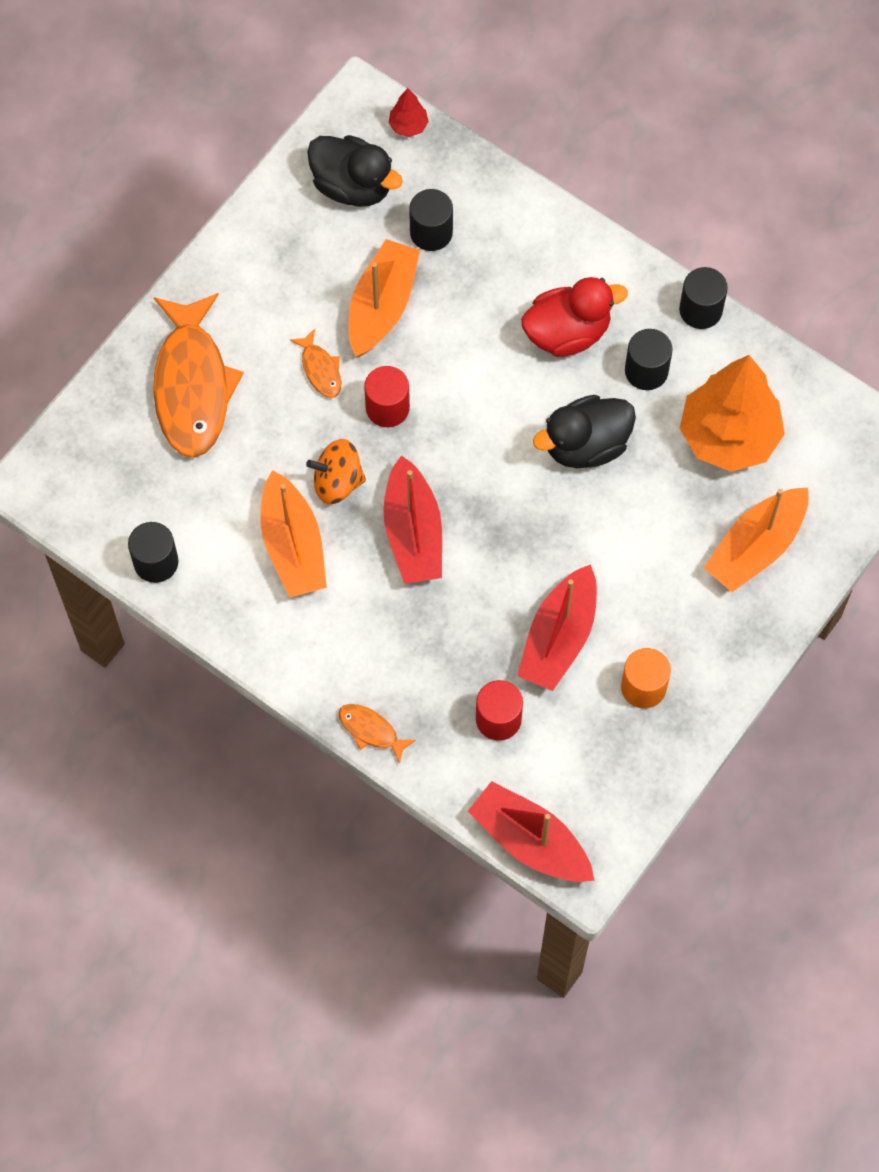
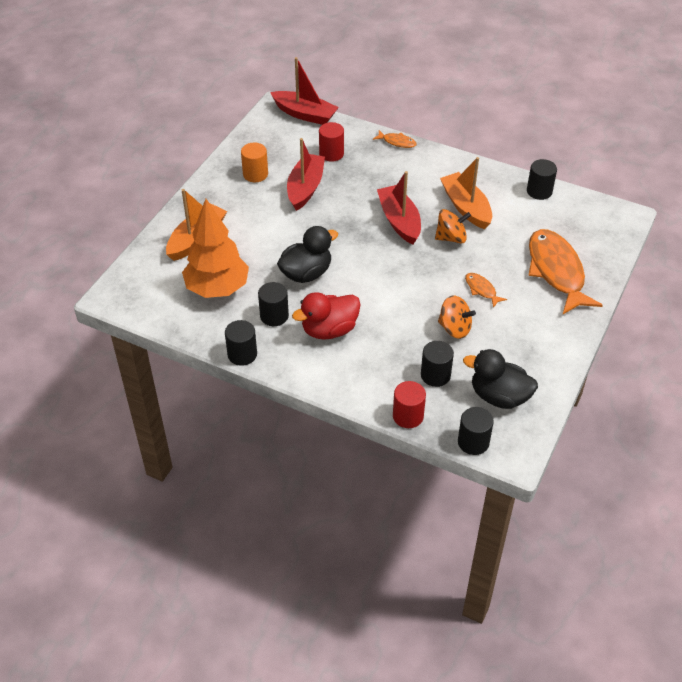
camera: 170 degrees right, 20 degrees down
(382, 306) = (454, 328): orange boat -> orange spinning top
(387, 408) = (433, 276): red cylinder -> red cylinder (408, 416)
(408, 126) = (473, 442): red tree -> black cylinder

